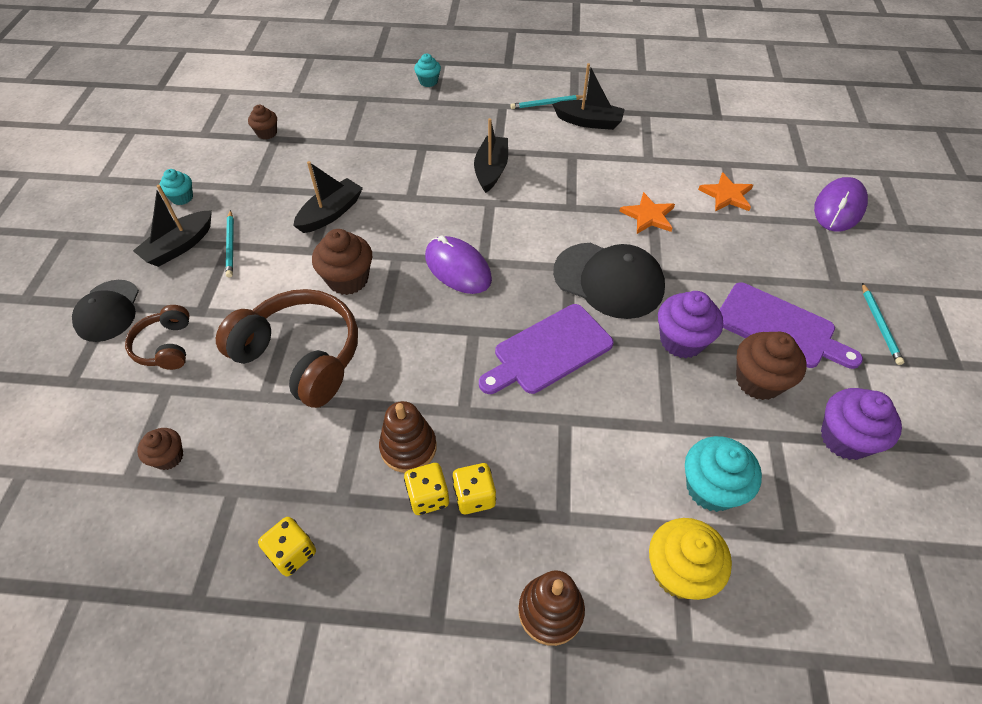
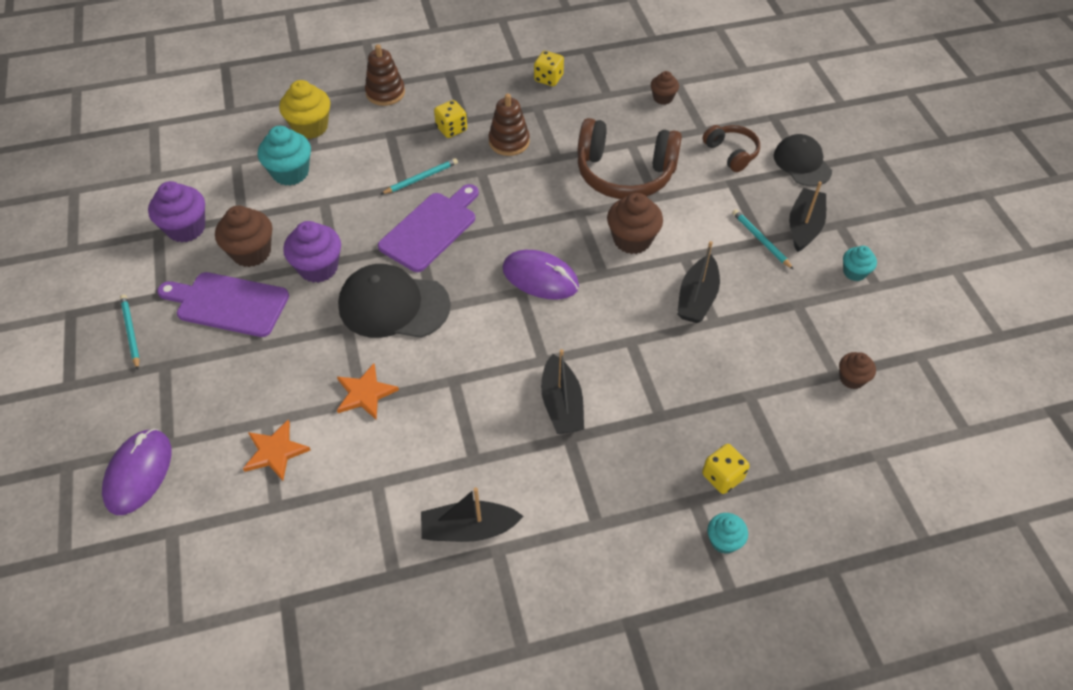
camera: 160 degrees right, 0 degrees up
(428, 496) = (481, 121): yellow dice -> yellow dice (722, 476)
(546, 104) = (538, 547): turquoise pencil -> turquoise pencil (421, 178)

